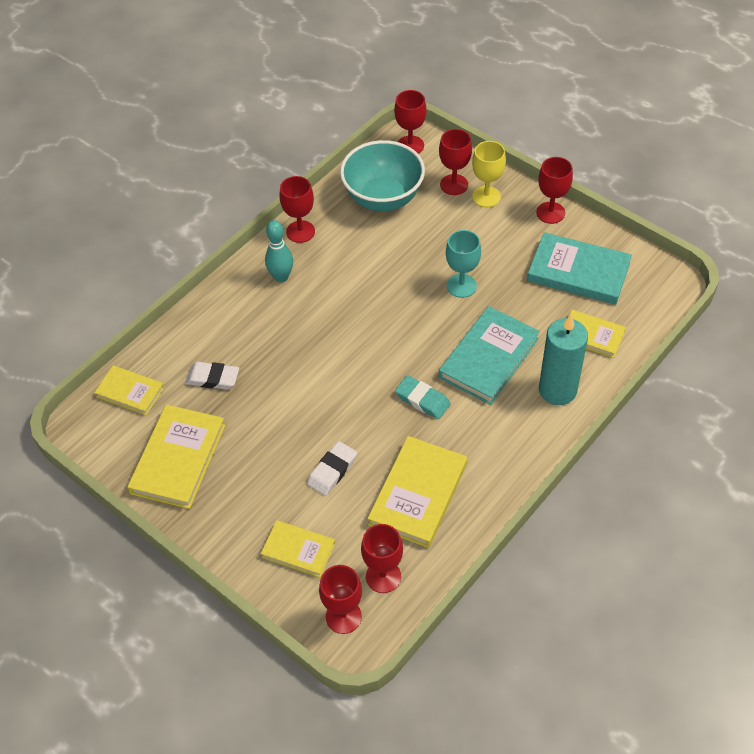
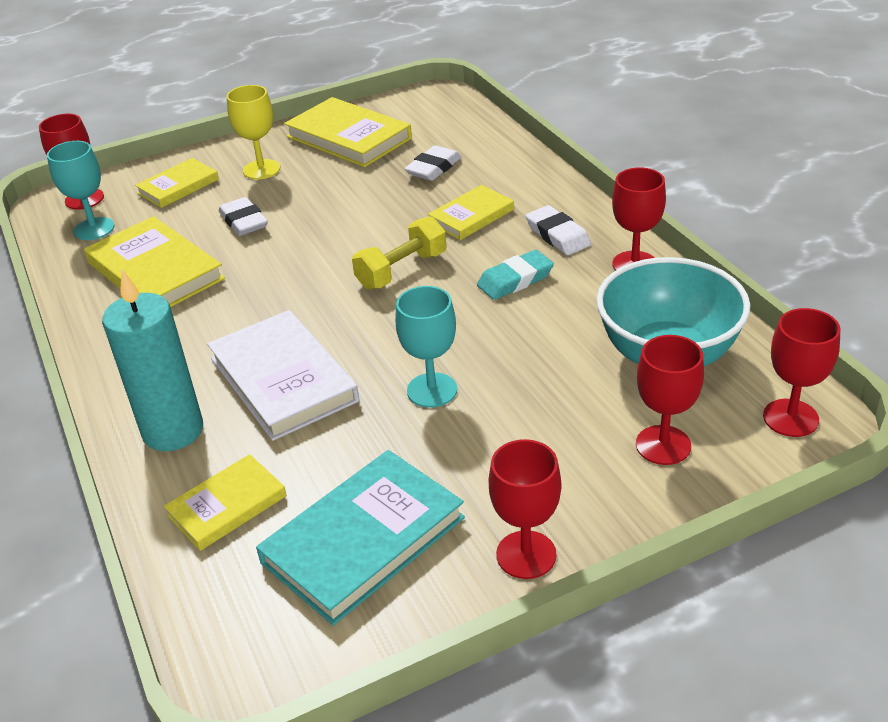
camera: 115 degrees right, 15 degrees down
(130, 392) = (456, 121): yellow book -> yellow book (471, 216)
(281, 277) = (557, 235): turquoise bowling pin -> white eraser
(354, 344) = (402, 270): none -> yellow dumbbell
(383, 576) = (94, 229): red goblet -> turquoise goblet
(422, 400) = (272, 304): turquoise eraser -> turquoise eraser (515, 280)
(486, 197) = (612, 478): yellow goblet -> yellow goblet (261, 169)
(488, 358) = (283, 379): turquoise book -> white book

